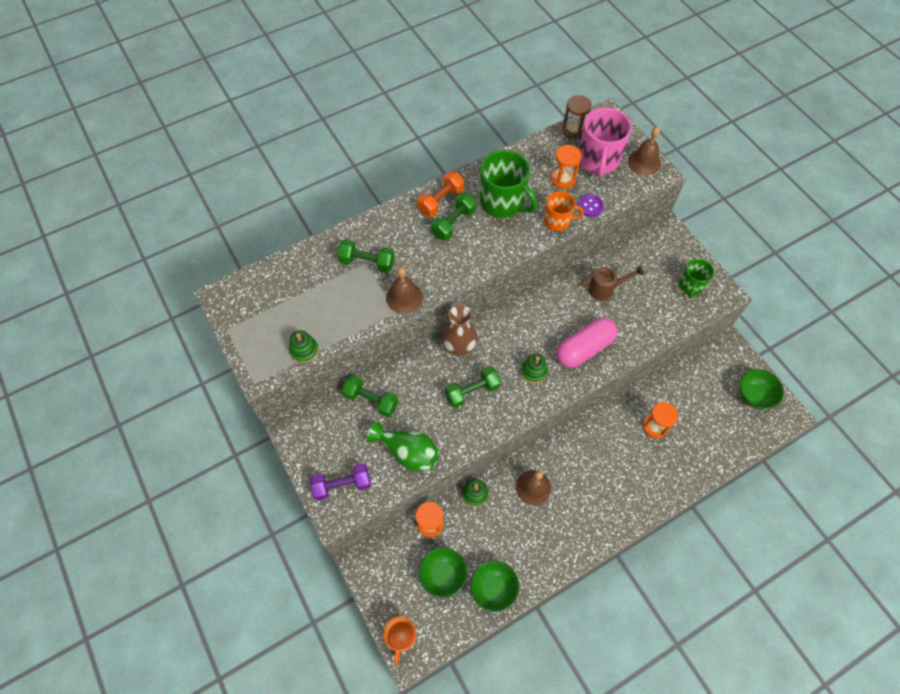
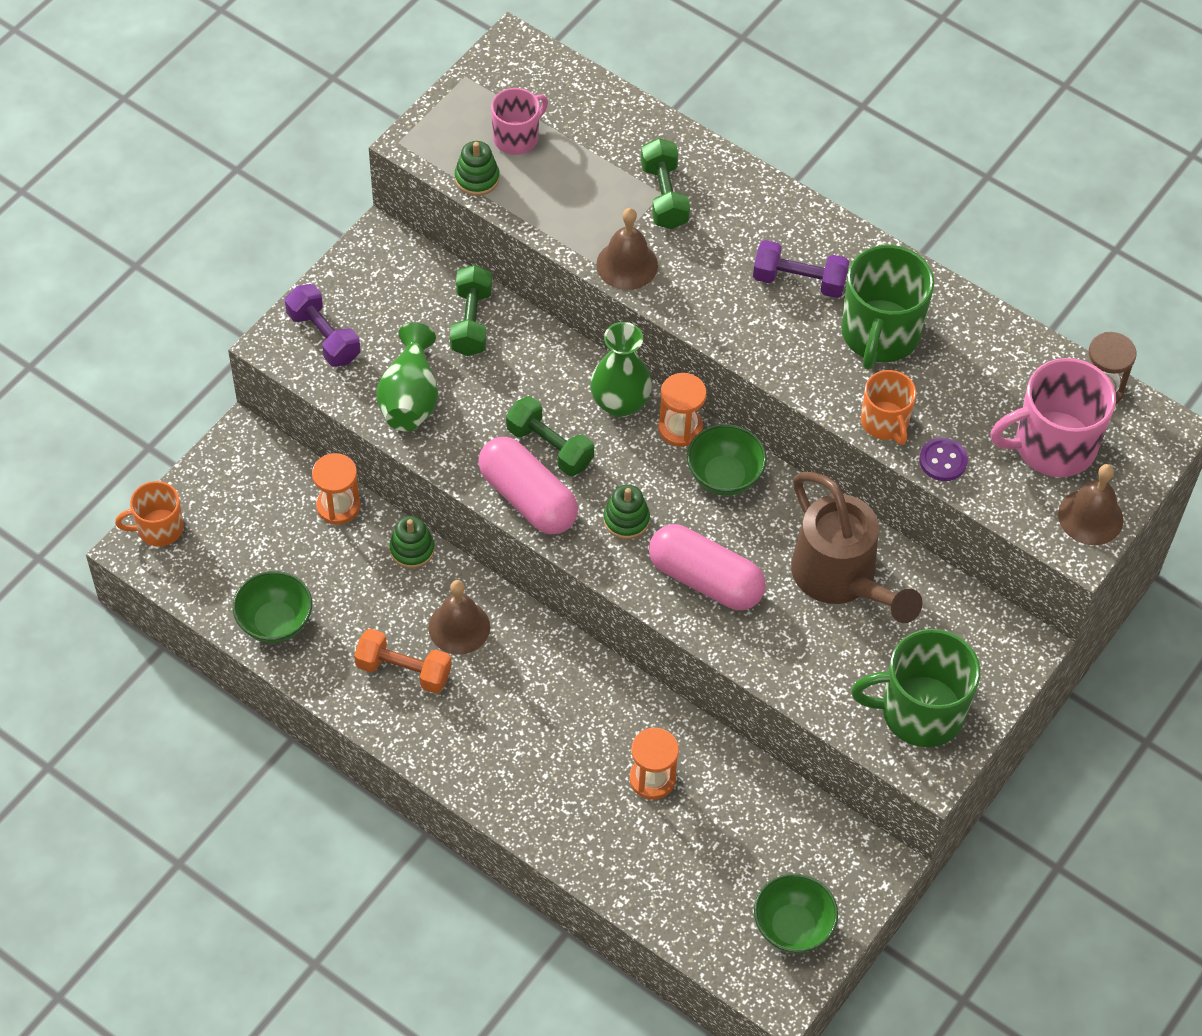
camera: 65 degrees right, 5 degrees down
(287, 319) = (517, 137): none -> pink mug
(441, 201) = (833, 249): orange dumbbell -> orange dumbbell (403, 670)
(443, 575) = (268, 549): green bowl -> green bowl (724, 476)
(453, 223) = (799, 281): green dumbbell -> purple dumbbell
(459, 346) = (620, 403): brown vase -> green vase
(501, 415) = (528, 498): none -> pink capsule
(563, 179) = (978, 405): orange hourglass -> orange hourglass (680, 428)
(605, 289) = (841, 578): brown watering can -> brown watering can, size x1.75
(691, 286) = (919, 711): green mug -> green mug, size x1.69

